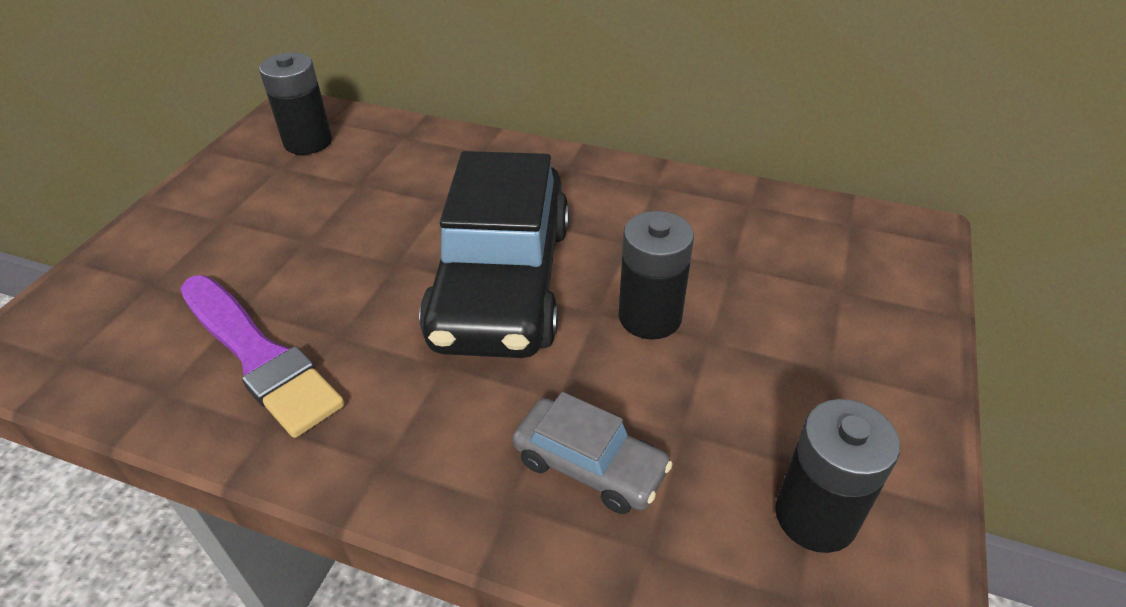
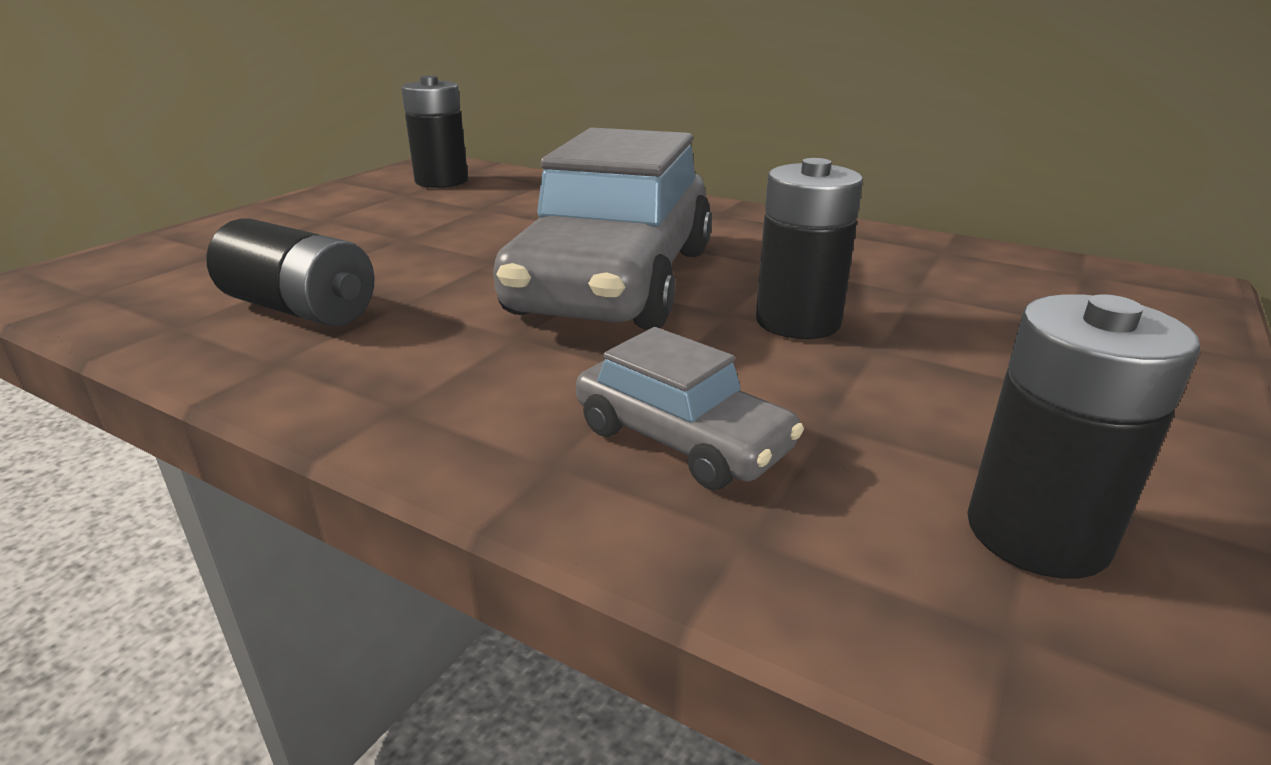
camera: 10 degrees right, 15 degrees down
(259, 356) = (300, 309): purple brush -> black battery
(502, 282) = (615, 281): black car -> grey car

